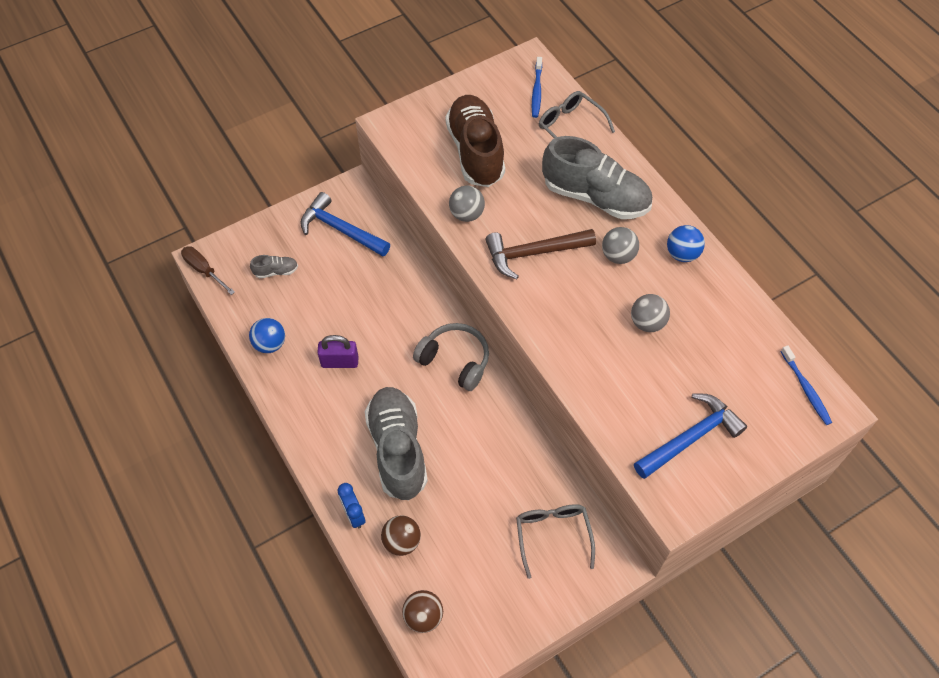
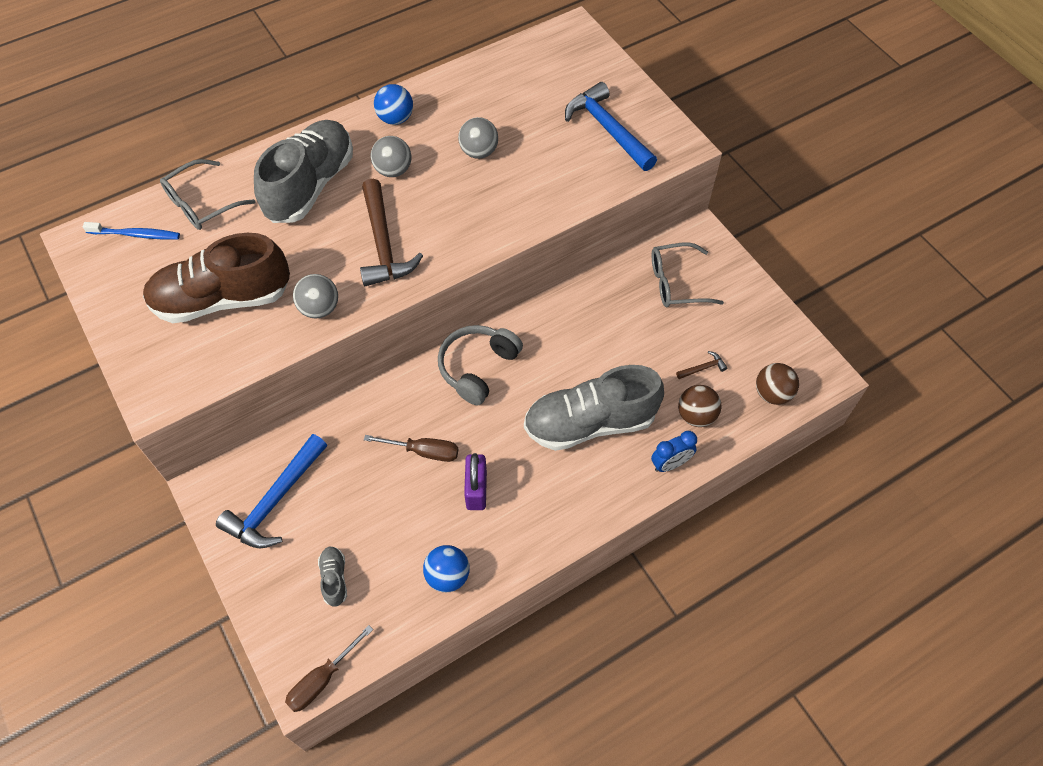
camera: 90 degrees left, 0 degrees up
(376, 323) = (424, 451): none -> brown screwdriver
(453, 552) = (703, 368): none -> brown hammer
(806, 388) = (553, 46): blue toothbrush -> none

